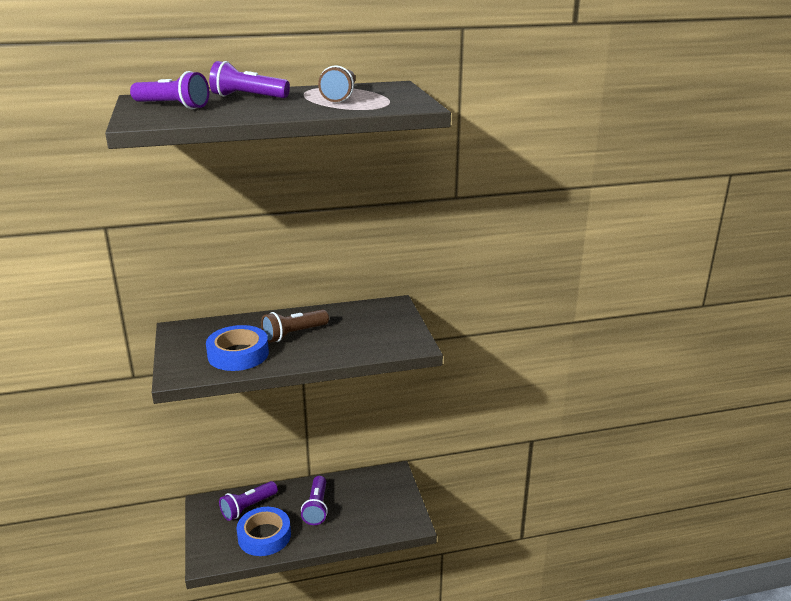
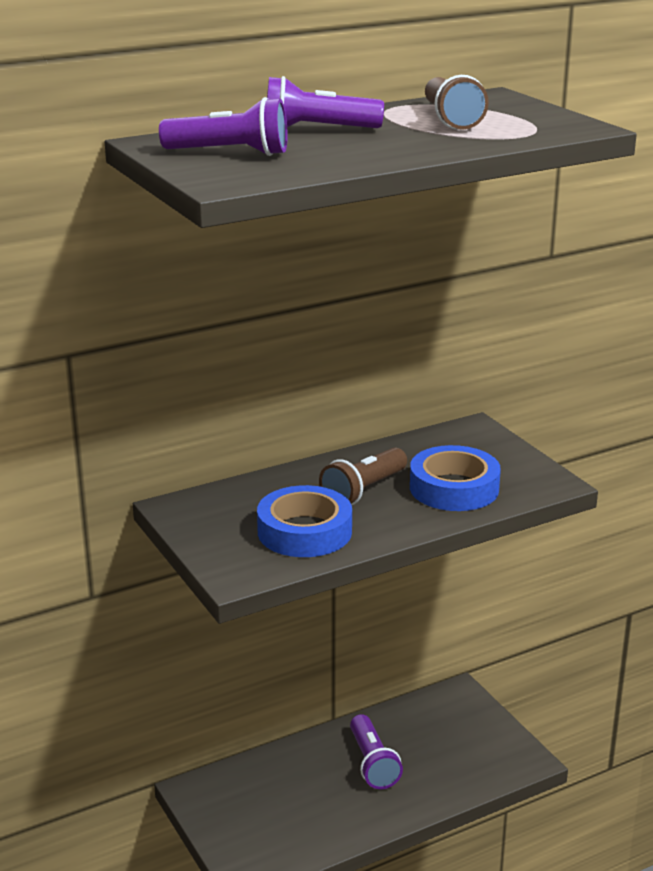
camera: 15 degrees left, 0 degrees up
(248, 507) = (266, 782): purple flashlight -> none
(264, 536) = (317, 819): blue tape -> blue tape (454, 488)

